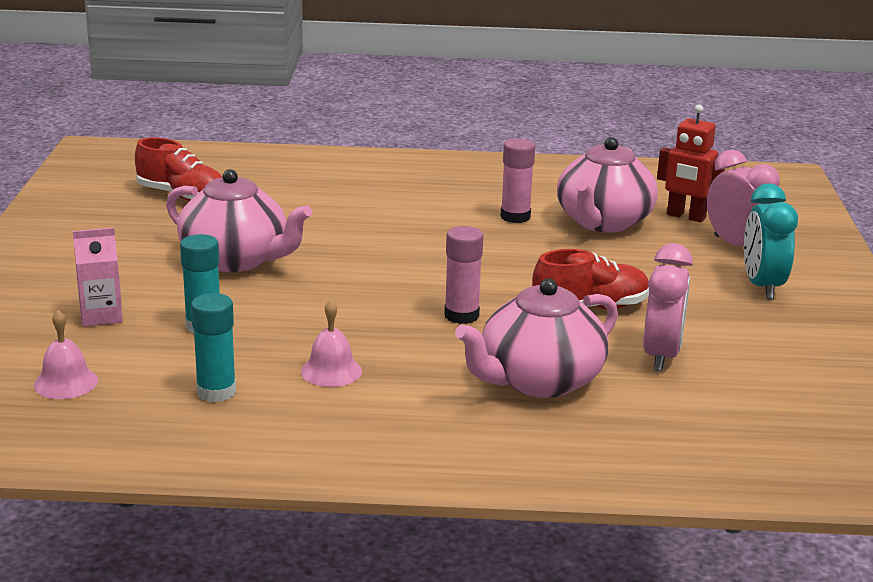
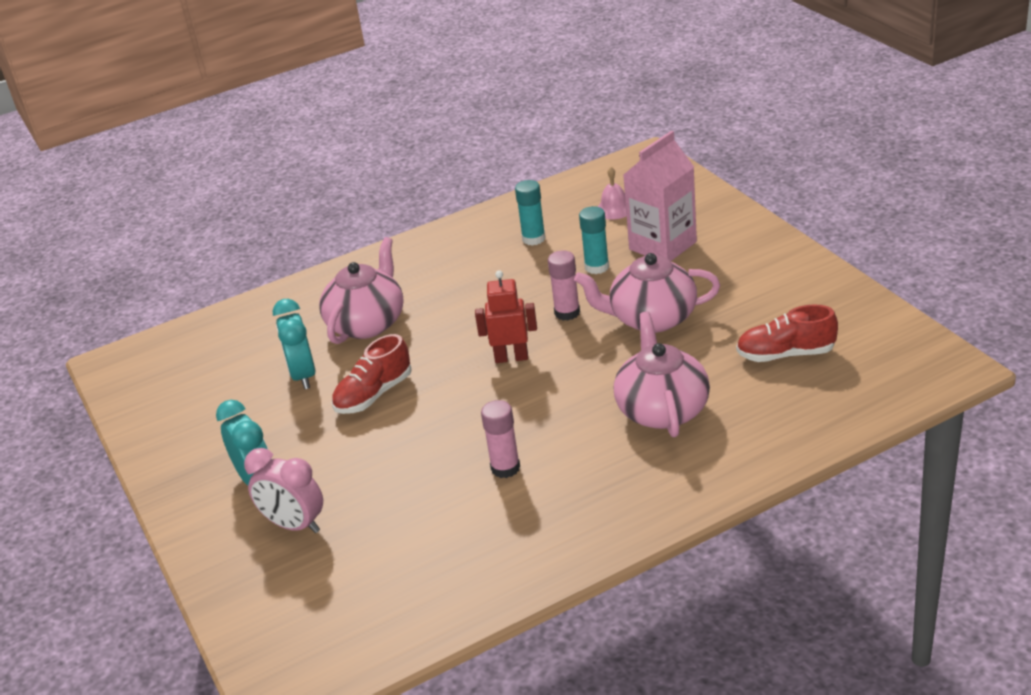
camera: 155 degrees right, 10 degrees up
(101, 316) = (662, 246): pink carton -> pink carton, size x1.82
(331, 371) = (489, 276): pink bell -> none
(461, 315) = (454, 347): pink glue stick -> pink glue stick (567, 313)
(603, 222) = (426, 500): pink teapot -> pink teapot (662, 410)
(661, 356) = (303, 376): pink clock -> turquoise clock
(686, 217) = (358, 548): red robot -> red robot (511, 357)

